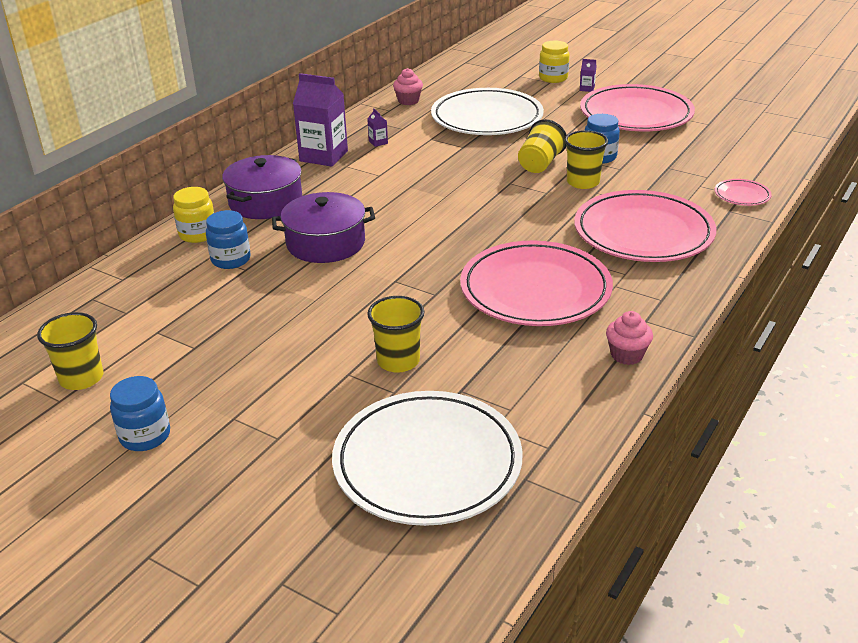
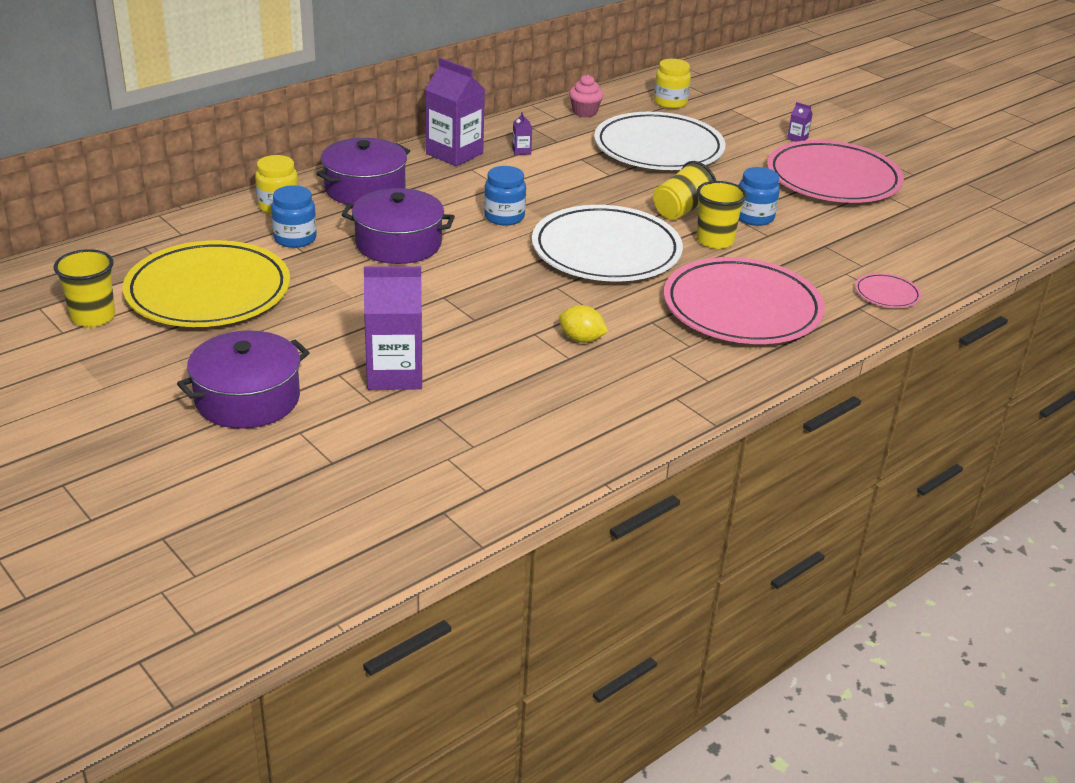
camera: 15 degrees right, 0 degrees up
(145, 436) = (119, 382): blue jar -> blue jar (504, 217)
(180, 327) = (208, 291): none -> yellow plate
(279, 419) = (247, 399): none -> purple pot
(398, 361) = (394, 374): yellow cup -> purple carton
(427, 463) = (360, 473): white plate -> white plate (606, 251)
(535, 290) = (581, 339): pink plate -> yellow lemon
(553, 78) = (767, 119): yellow jar -> yellow jar (670, 103)
(626, 355) = (629, 425): pink cupcake -> none

